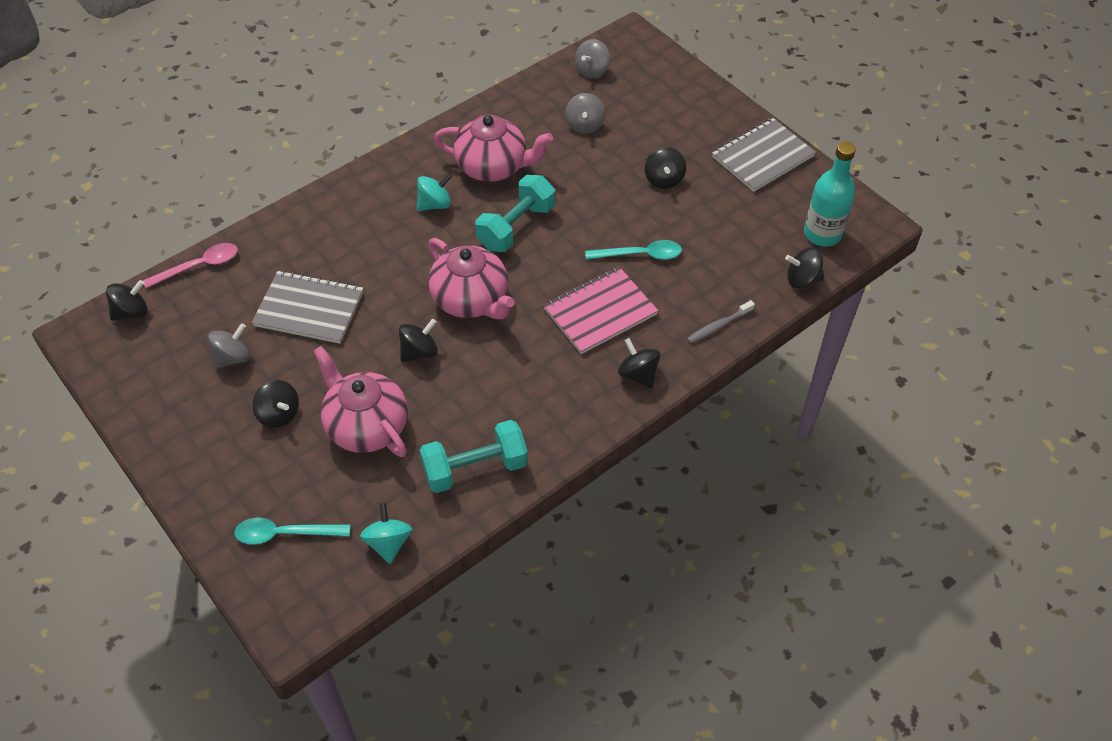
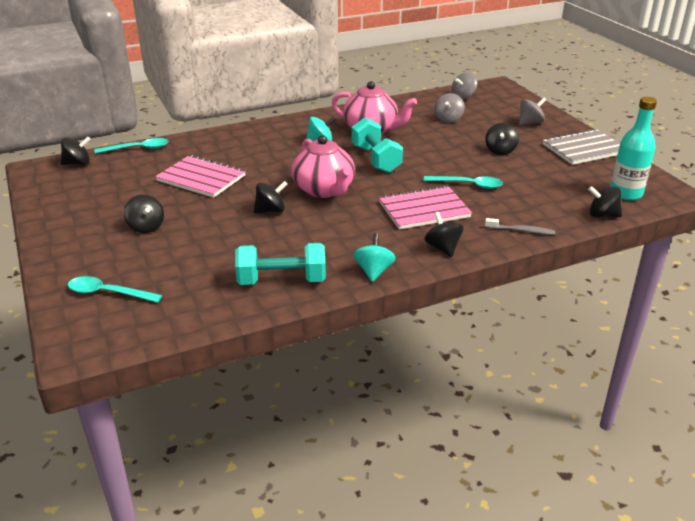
camera: 15 degrees right, 20 degrees down
(199, 266) = (138, 149): pink spoon -> turquoise spoon
(233, 358) = (131, 194): grey spinning top -> grey spinning top (530, 123)
(309, 309) = (201, 178): grey notebook -> pink notebook
(366, 426) = (208, 243): pink teapot -> none
(388, 543) = (187, 313): turquoise spinning top -> turquoise spinning top (373, 271)
(516, 227) = (376, 159): turquoise dumbbell -> turquoise dumbbell turned 75 degrees counterclockwise
(718, 326) = (521, 231): grey toothbrush -> grey toothbrush turned 150 degrees counterclockwise

